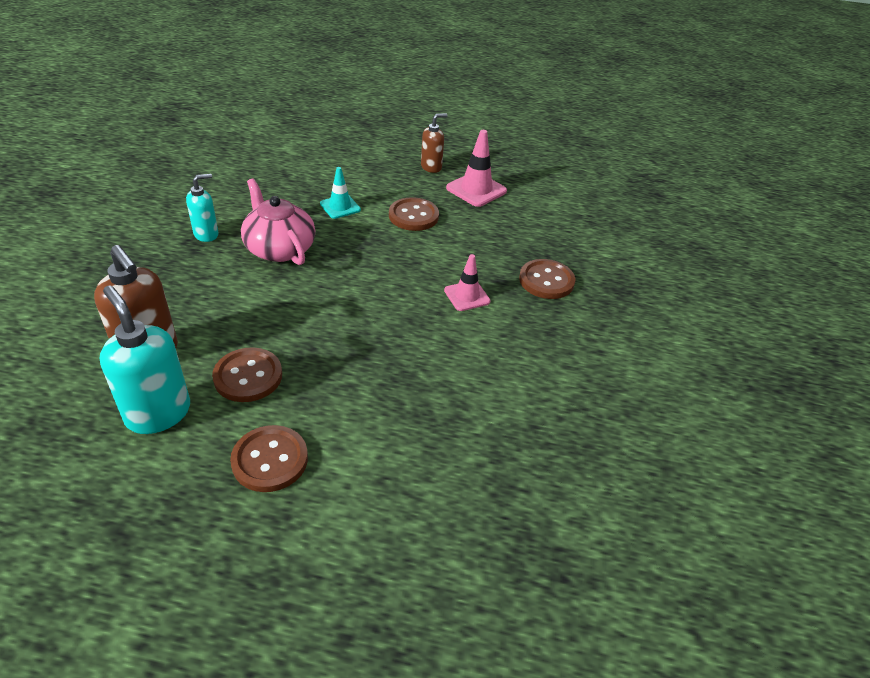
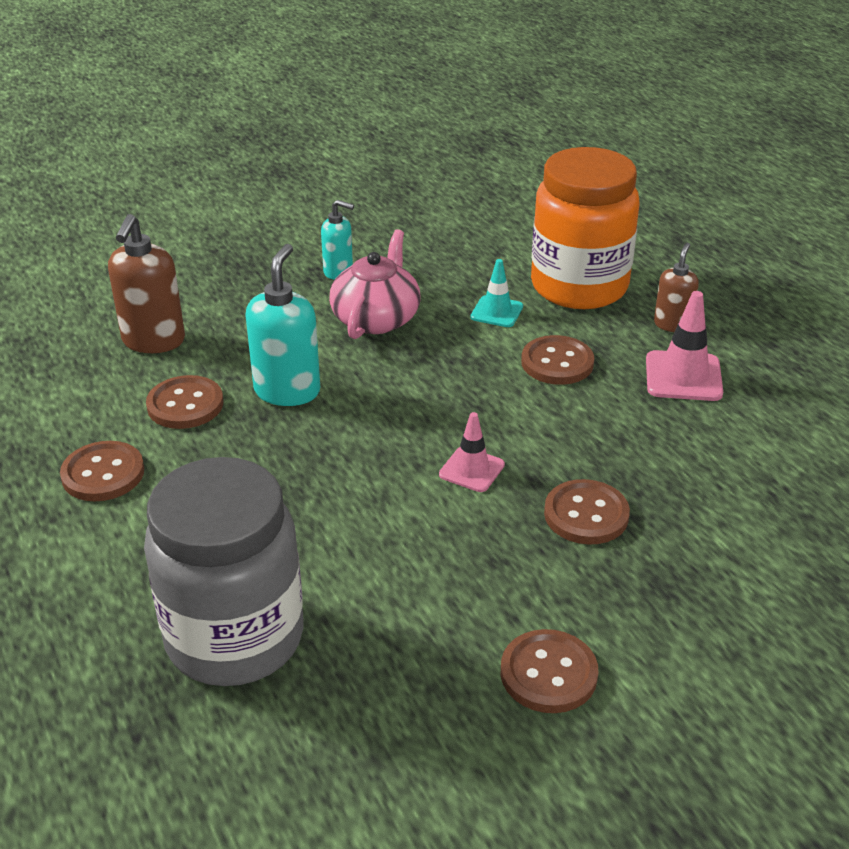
camera: 55 degrees right, 5 degrees down
(158, 413) = (94, 387): turquoise soap dispenser -> turquoise soap dispenser (287, 391)
(358, 171) = (579, 286): none -> orange jar
(431, 167) = (672, 324): brown soap dispenser -> brown soap dispenser turned 90 degrees counterclockwise
(514, 477) = (235, 637): none -> grey jar
(652, 363) = (548, 674): none -> brown button

